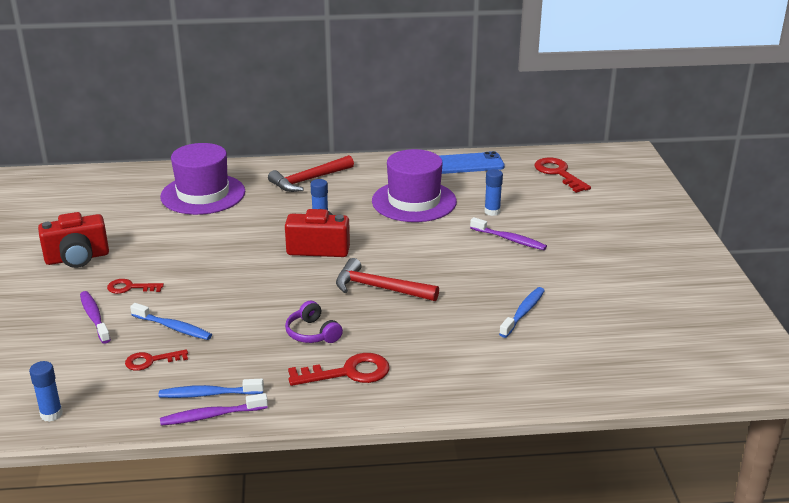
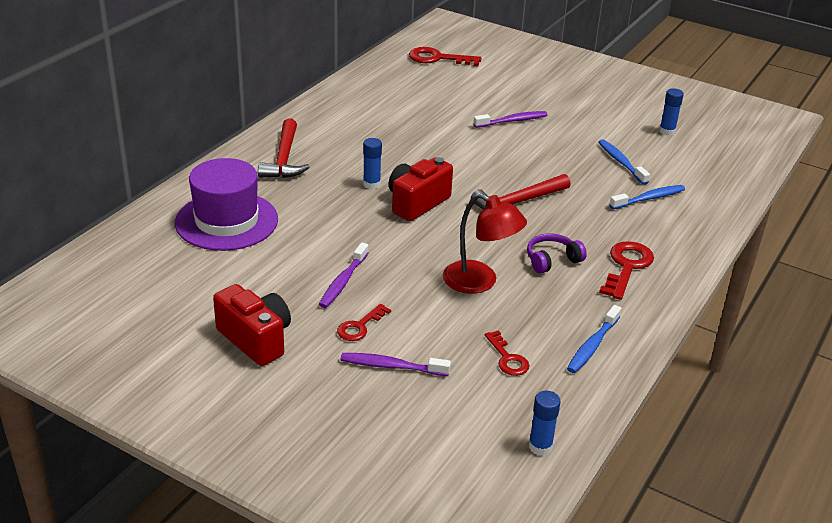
camera: 55 degrees left, 5 degrees up
(77, 258) = (256, 339): red camera -> red camera turned 60 degrees counterclockwise
(151, 361) = (507, 358): red key -> red key turned 45 degrees counterclockwise
(173, 327) = (463, 326): blue toothbrush -> blue toothbrush (649, 198)
(211, 416) = (626, 356): purple toothbrush -> purple toothbrush (343, 282)
(241, 313) = (480, 282): none -> red lamp
(312, 333) = (552, 260): purple headphones -> purple headphones turned 150 degrees clockwise
(414, 201) = (397, 130): purple hat -> none
(468, 164) = (367, 82): blue phone -> none
(492, 212) = (460, 108): blue glue stick -> blue glue stick (667, 131)

